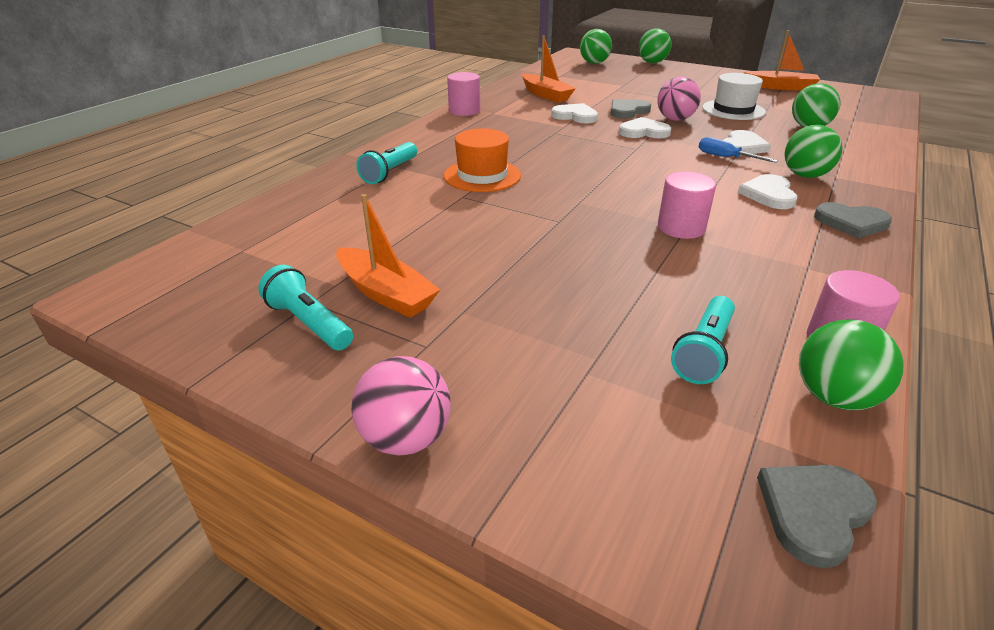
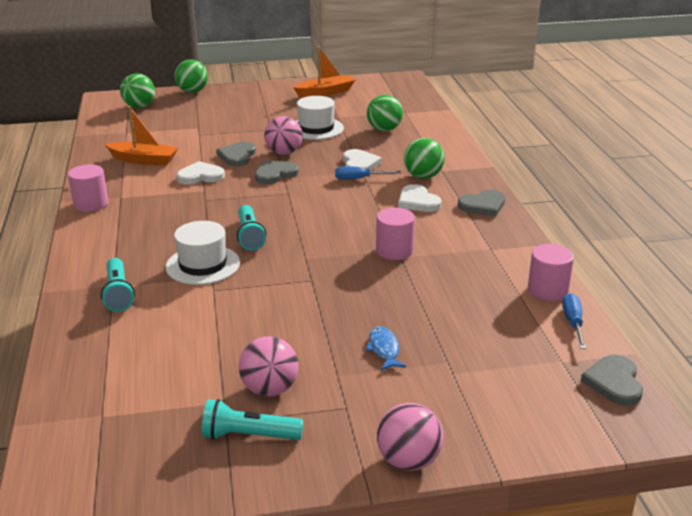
camera: 40 degrees left, 5 degrees down
(386, 293) = (270, 389): orange boat -> pink ball
(482, 176) = (203, 265): orange hat -> white hat
(543, 311) = (384, 349): none -> blue fish
(643, 132) = (275, 174): white heart -> grey heart
(704, 352) = (494, 329): turquoise flashlight -> turquoise flashlight (249, 236)
(834, 397) = (573, 322): green ball -> blue screwdriver

